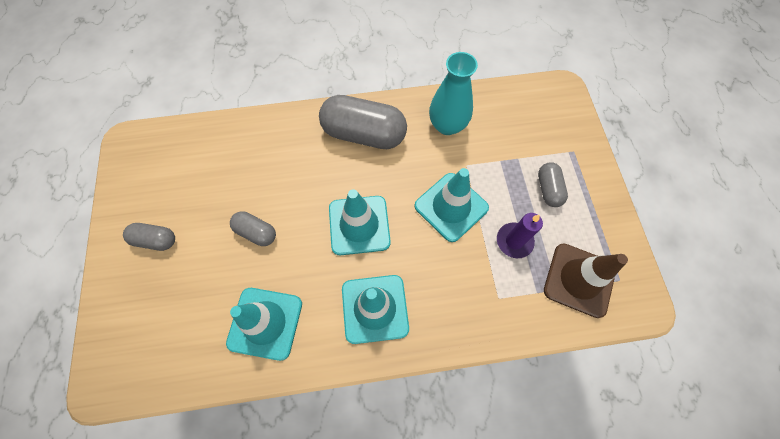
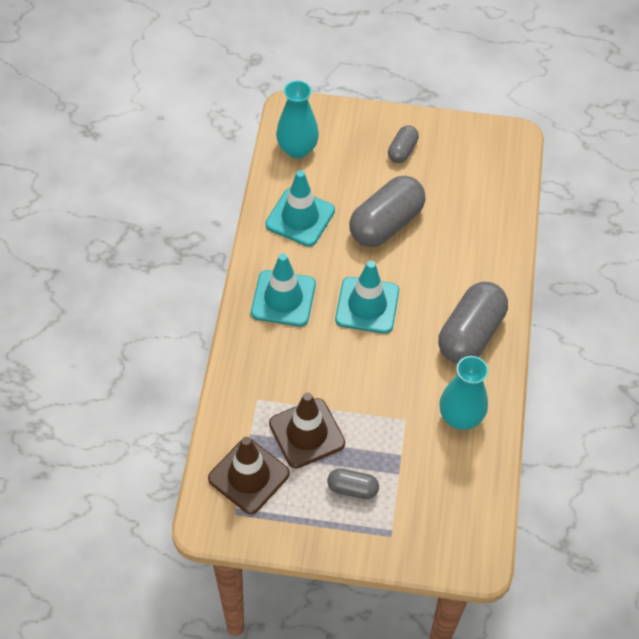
camera: 105 degrees right, 10 degrees down
(165, 357) = (297, 149): none -> turquoise vase
(256, 232) = (386, 223): grey capsule -> grey capsule, size x1.96
(451, 207) = (361, 389): turquoise traffic cone -> none
(514, 241) = (307, 433): purple candle -> brown traffic cone

